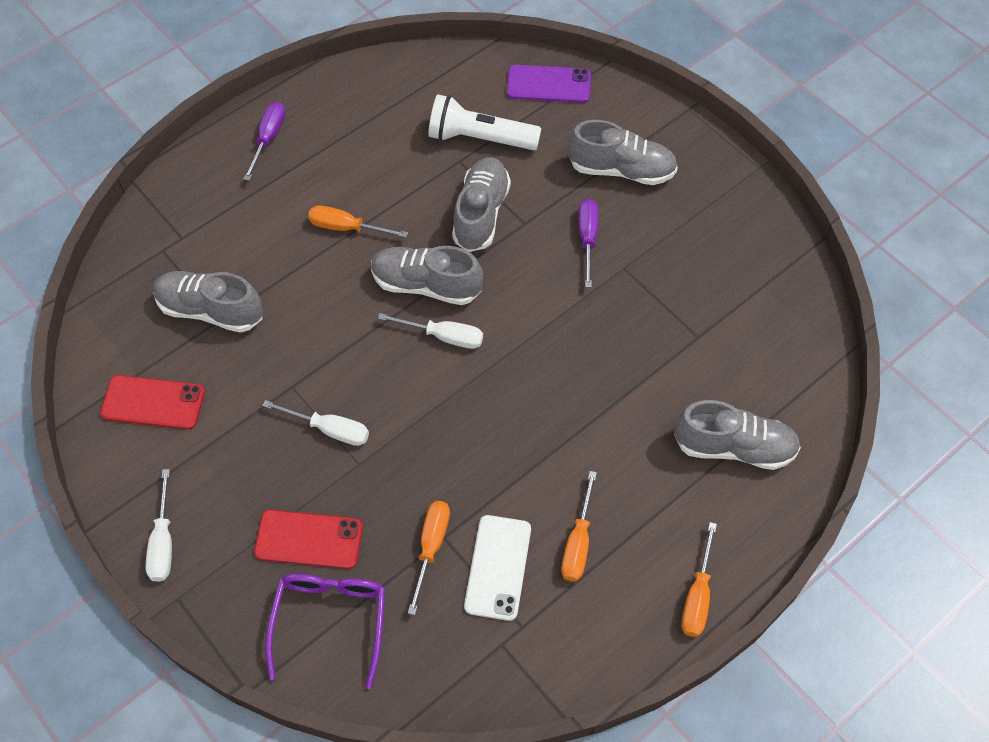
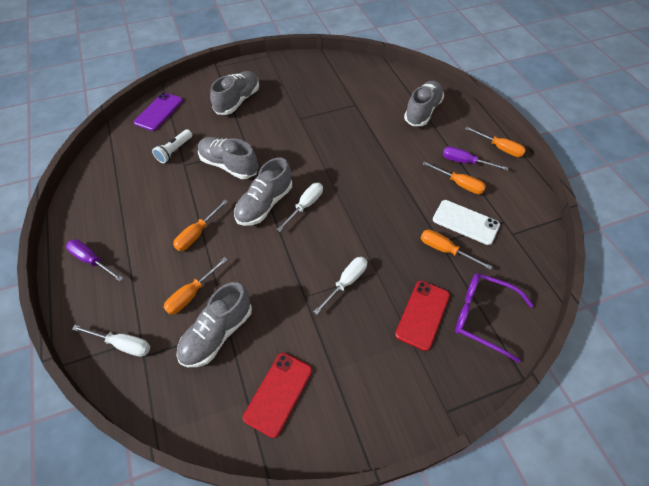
camera: 70 degrees left, 5 degrees down
(163, 542) = (399, 412): white screwdriver -> white screwdriver (122, 344)
(255, 261) = (191, 294): none -> orange screwdriver
(479, 138) = (174, 151): white flashlight -> white flashlight, size x0.62
(587, 239) = (273, 126): purple screwdriver -> purple screwdriver (465, 162)

